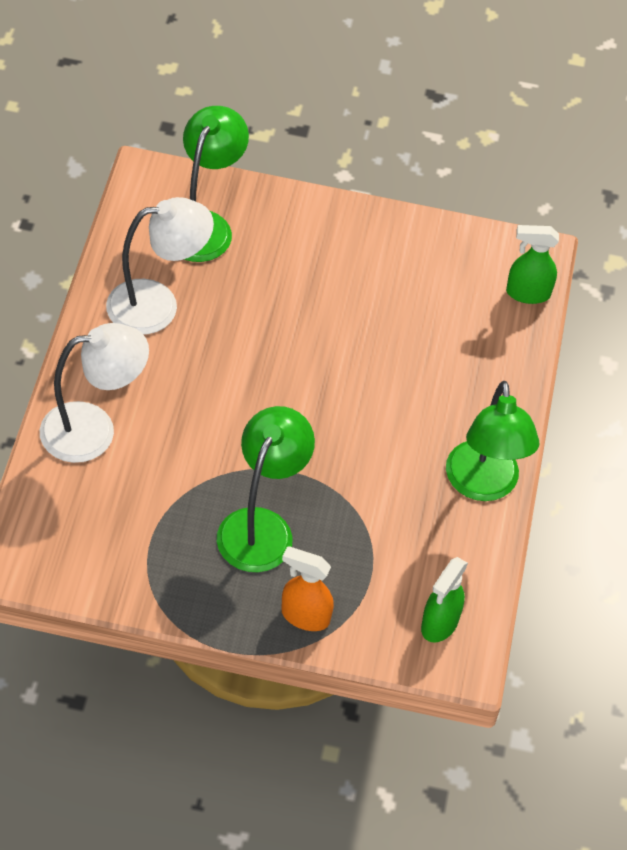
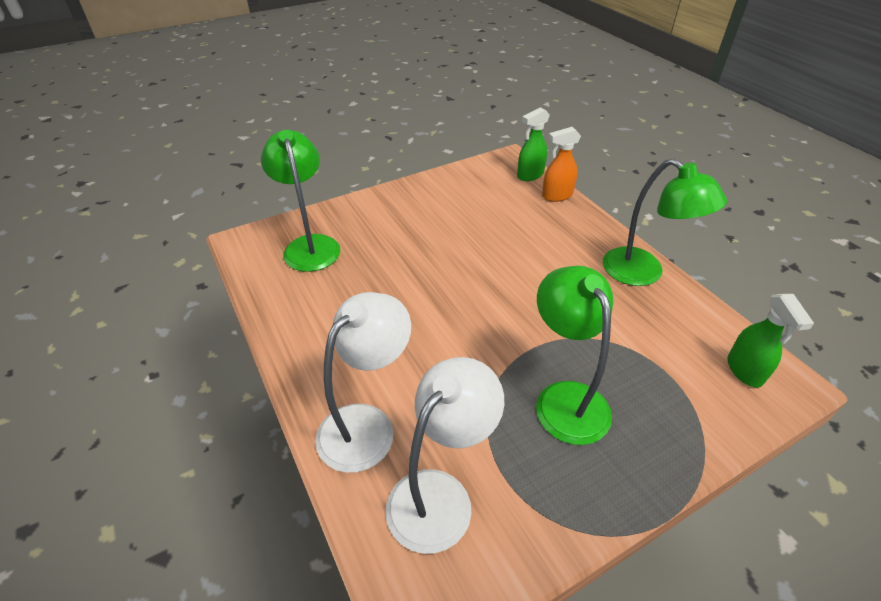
camera: 35 degrees left, 10 degrees down
(157, 305) = (326, 307): white lamp -> white lamp (440, 494)
(304, 616) = (674, 439): orange spray bottle -> orange spray bottle (556, 196)

